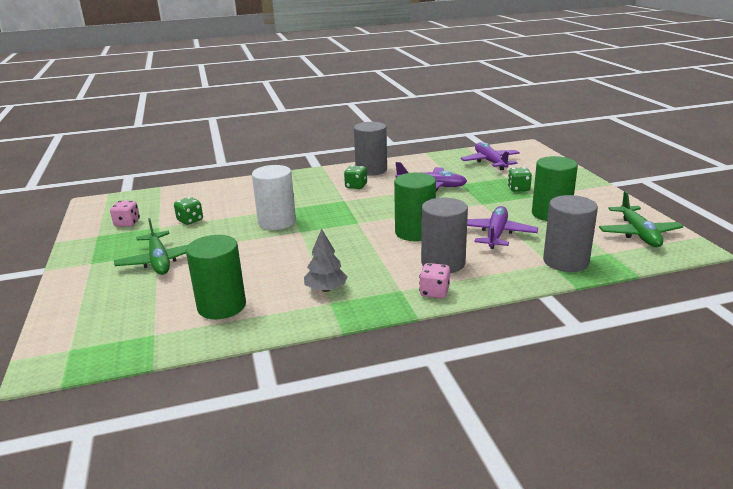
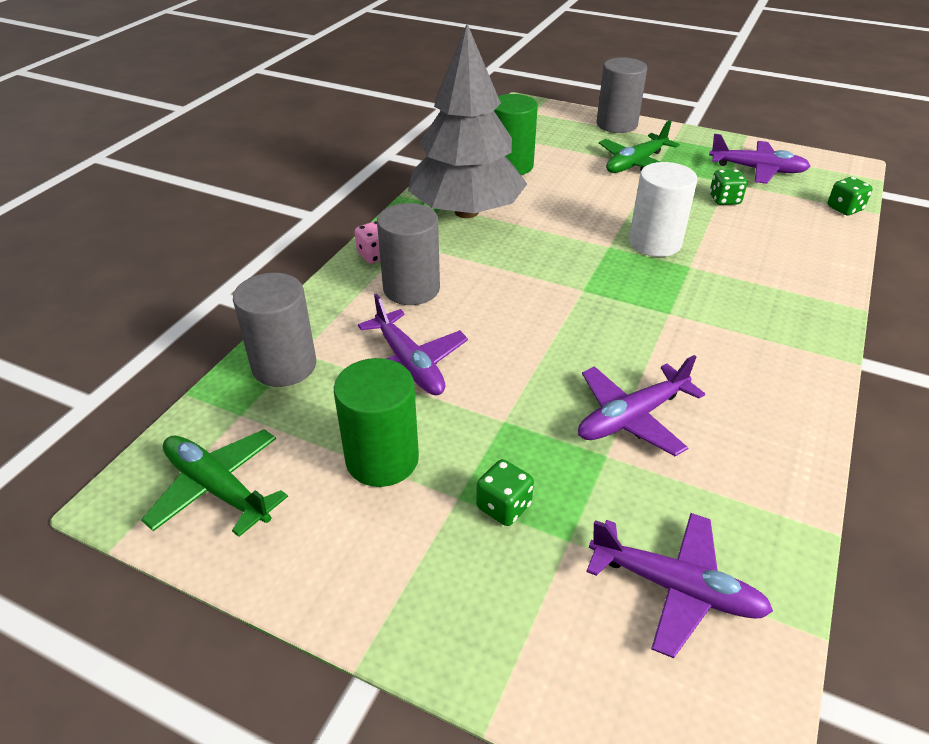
camera: 130 degrees right, 15 degrees up
(127, 223) = (757, 170): pink dice -> purple plane
(159, 261) = (635, 164): green plane -> green plane turned 60 degrees counterclockwise
(326, 289) = (466, 212): grey tree -> grey tree, size x2.48
(356, 186) = (715, 347): green dice -> green dice (844, 209)
(371, 170) = (782, 401): grey cylinder -> grey cylinder (616, 124)
(415, 232) = (501, 311): green cylinder -> none

